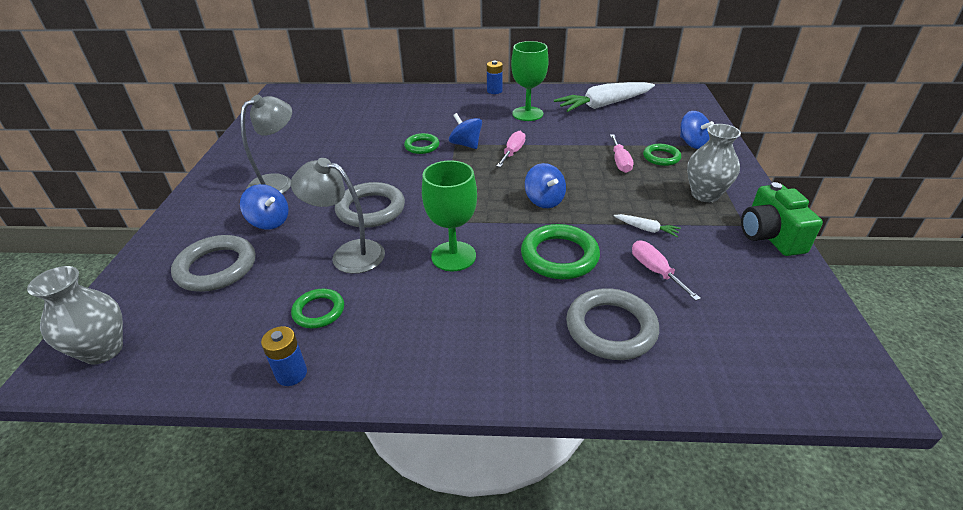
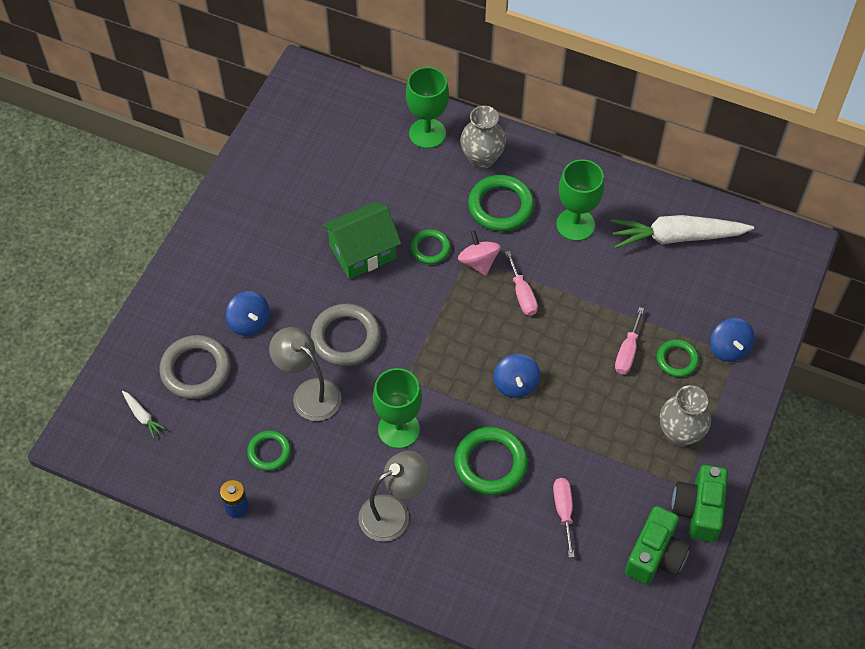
camera: 20 degrees right, 20 degrees up
(103, 350) = (105, 433): grey vase -> grey vase (482, 158)
(278, 182) = (267, 262): grey lamp -> grey lamp (394, 513)
(364, 159) = (362, 252): none -> green house
(390, 98) = (427, 133): none -> green goblet
(465, 117) = (500, 206): none -> green ring
(466, 144) = (478, 262): blue spinning top -> pink spinning top
(494, 91) = (560, 159): blue battery -> none
(512, 152) = (522, 294): pink screwdriver -> pink screwdriver turned 120 degrees clockwise
(611, 328) = (489, 554): grey ring -> none
(646, 229) = (589, 459): white carrot -> white carrot (142, 416)
(768, 278) = (655, 555): none -> green camera

